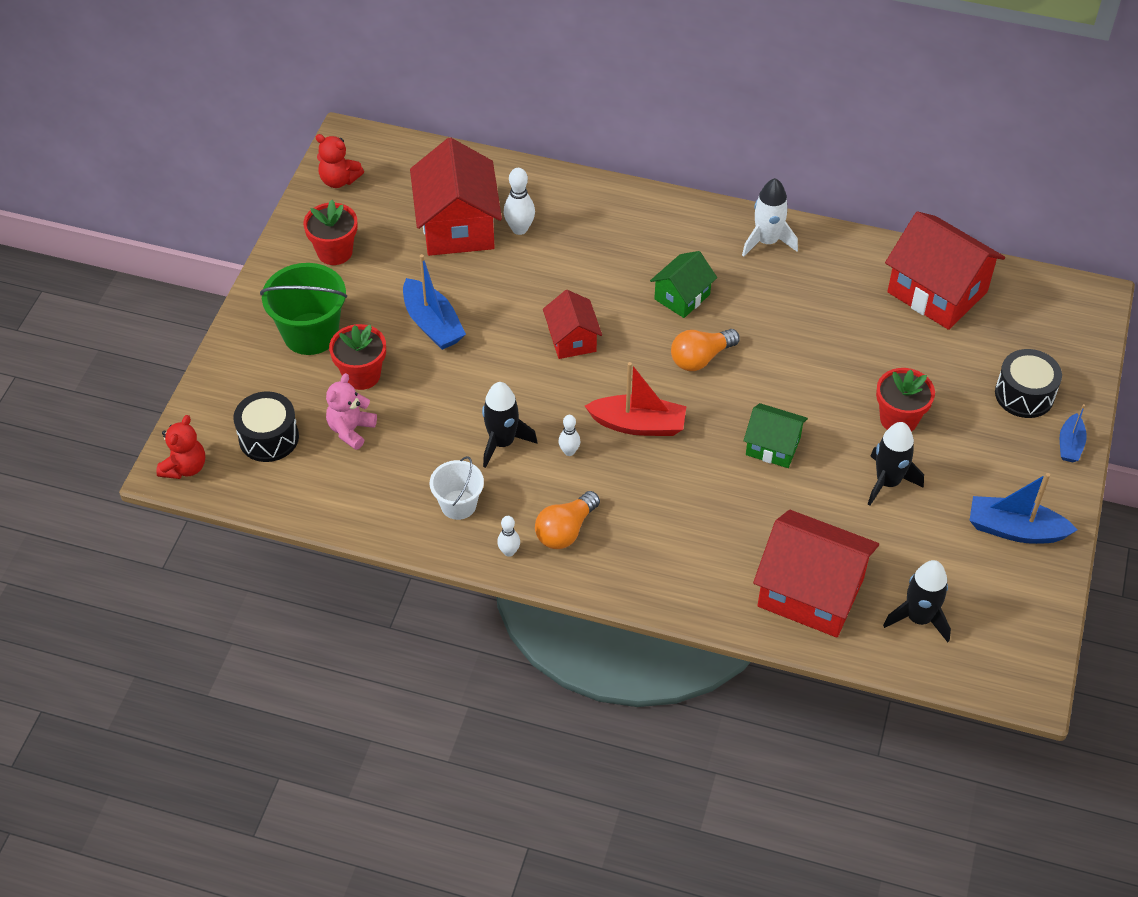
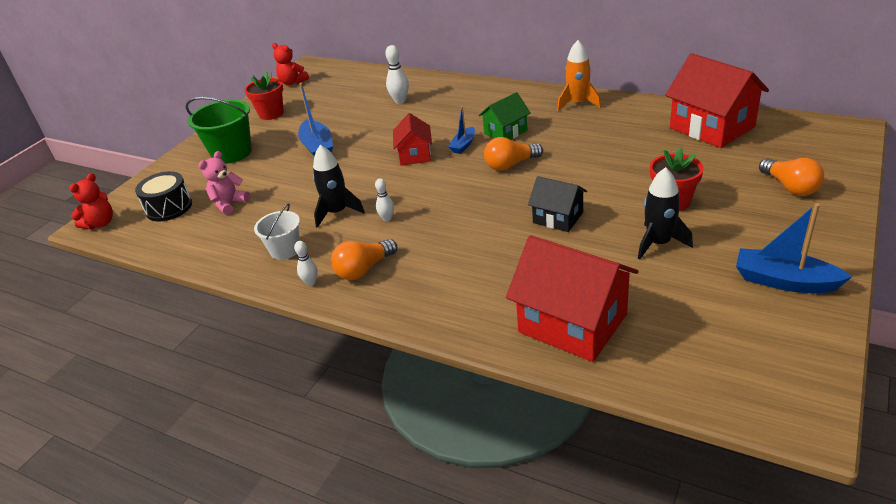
camera: 15 degrees right, 15 degrees down
(361, 375) = (254, 174): red flower pot -> none
(457, 226) = (358, 100): red house -> none
(638, 424) = (448, 203): red boat -> none
(767, 241) = (577, 103): white rocket -> orange rocket
(773, 446) = (558, 218): green house -> black house
(918, 618) = (681, 350): black rocket -> none
(1024, 394) = (790, 187): black drum -> orange light bulb
(1070, 444) = (837, 220): blue boat -> blue boat (463, 145)

